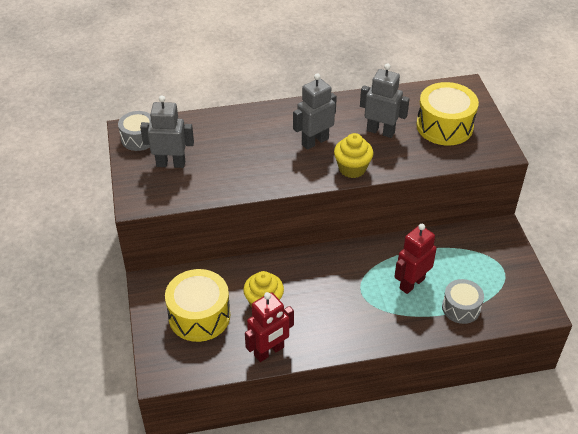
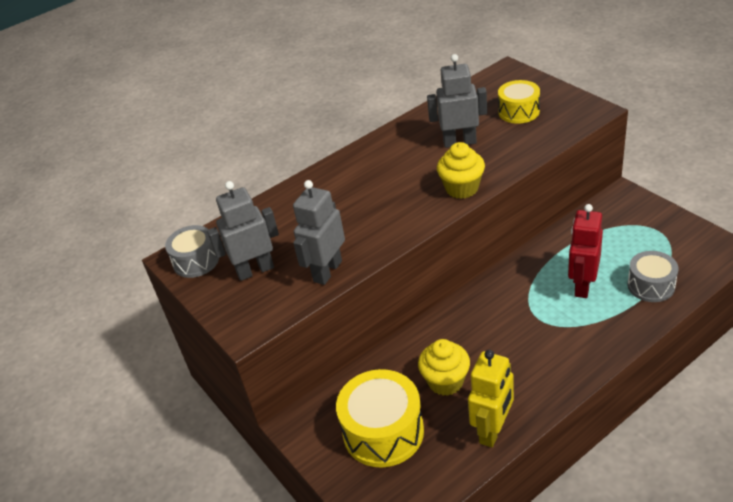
camera: 20 degrees left, 5 degrees down
(269, 351) = (493, 430): red robot -> yellow robot
(315, 141) = (399, 180): grey robot -> grey robot (327, 271)
(444, 126) = (519, 111): yellow drum -> yellow drum, size x0.62

